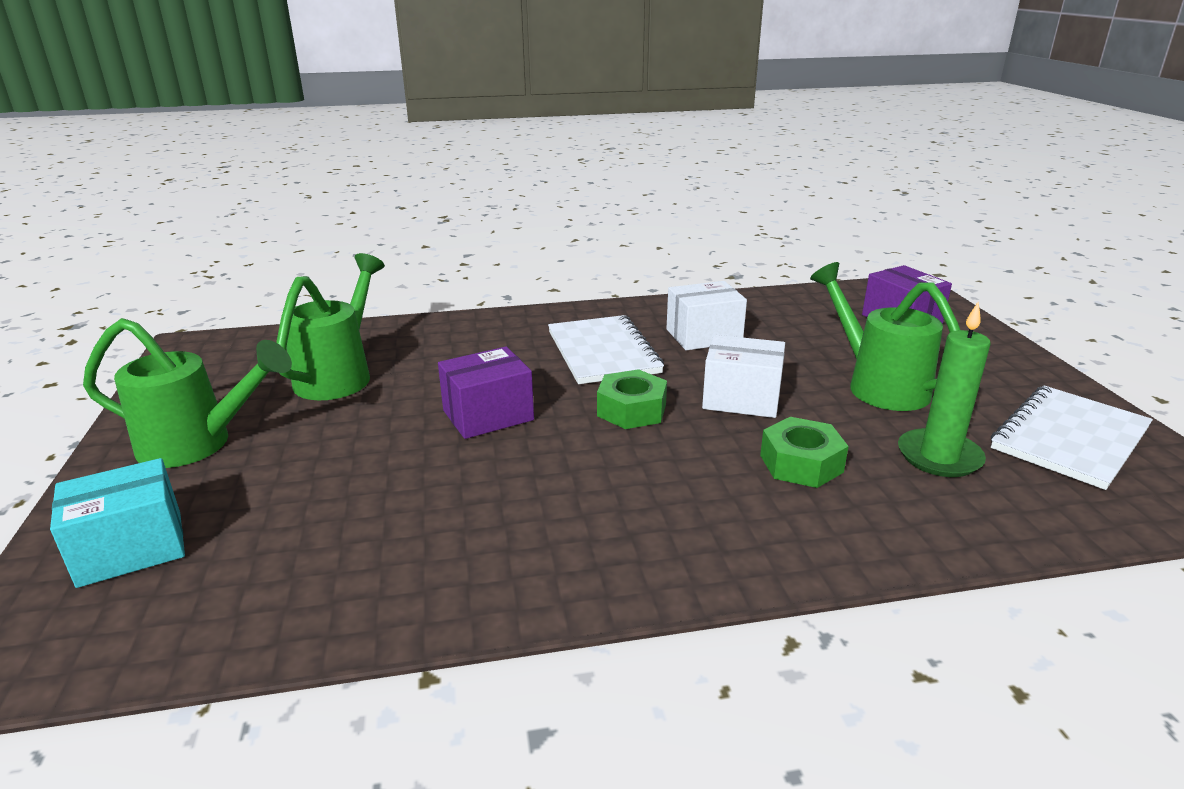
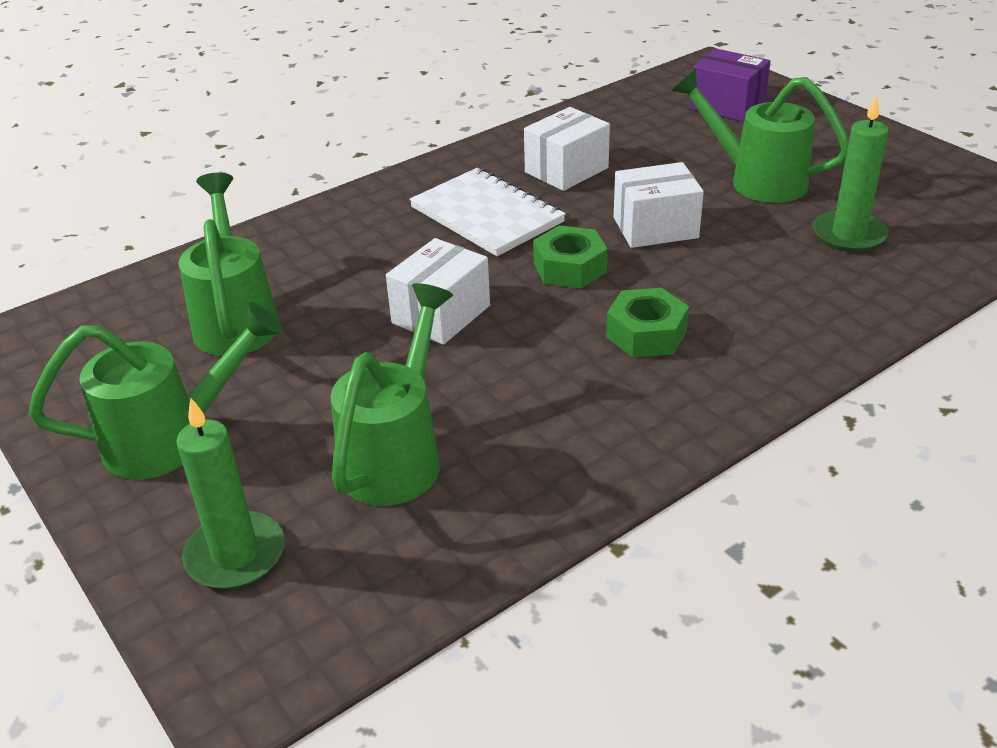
camera: 25 degrees left, 10 degrees up
(131, 548) = (235, 555): turquoise box -> green candle
(334, 514) = (397, 454): none -> green watering can
(488, 415) = (441, 314): purple box -> white box
(801, 463) = (752, 274): green nut -> green nut (646, 334)
(1069, 439) = (928, 189): white notebook -> none

